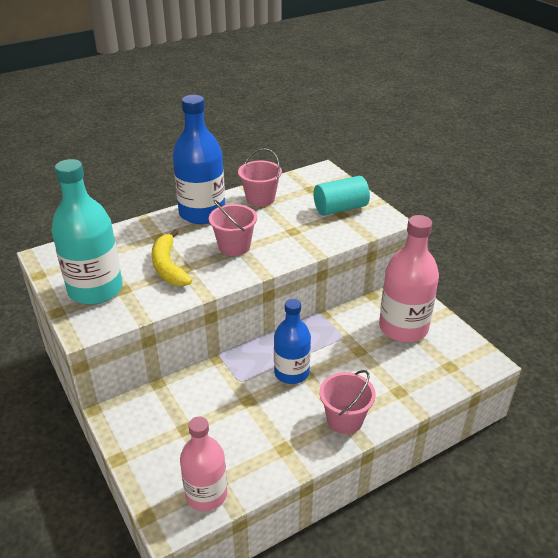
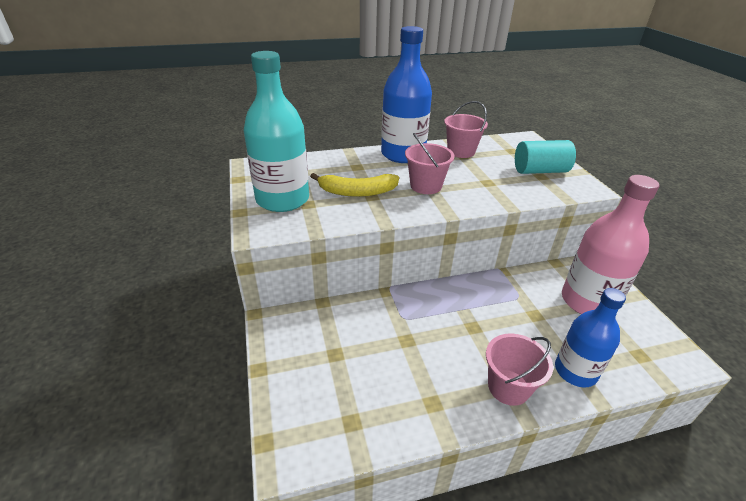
camera: 15 degrees right, 0 degrees up
(168, 266) = (357, 192): yellow banana -> yellow banana turned 90 degrees counterclockwise
(206, 494) = (335, 434): pink bottle -> none
(291, 372) = (458, 322): blue bottle -> blue bottle (575, 371)

